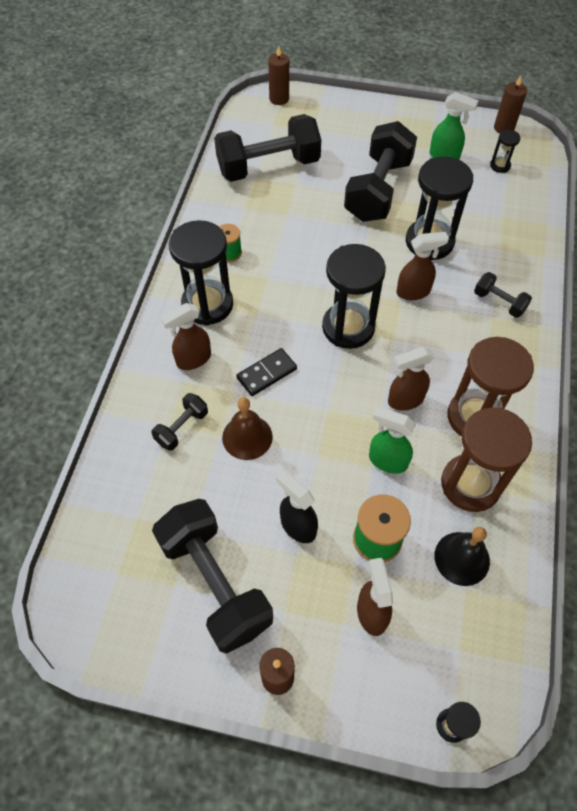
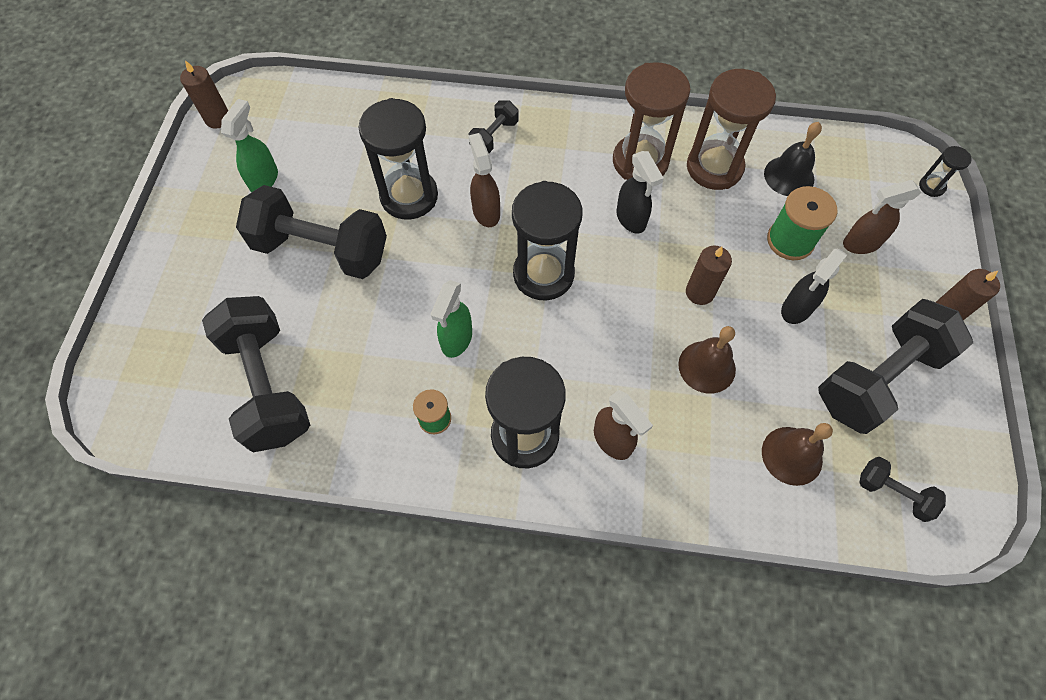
camera: 95 degrees left, 5 degrees up
(156, 488) = (792, 455): none -> brown bell
(182, 428) = (710, 439): black dumbbell -> black dumbbell (893, 493)
(266, 373) = (619, 354): black domino -> none
(279, 99) = (116, 384): brown candle -> brown candle (699, 292)
(387, 461) = (705, 234): green spray bottle -> green spray bottle (456, 340)
(405, 400) = (631, 219): brown spray bottle -> black spray bottle
(500, 166) = (285, 125): black hourglass -> none

